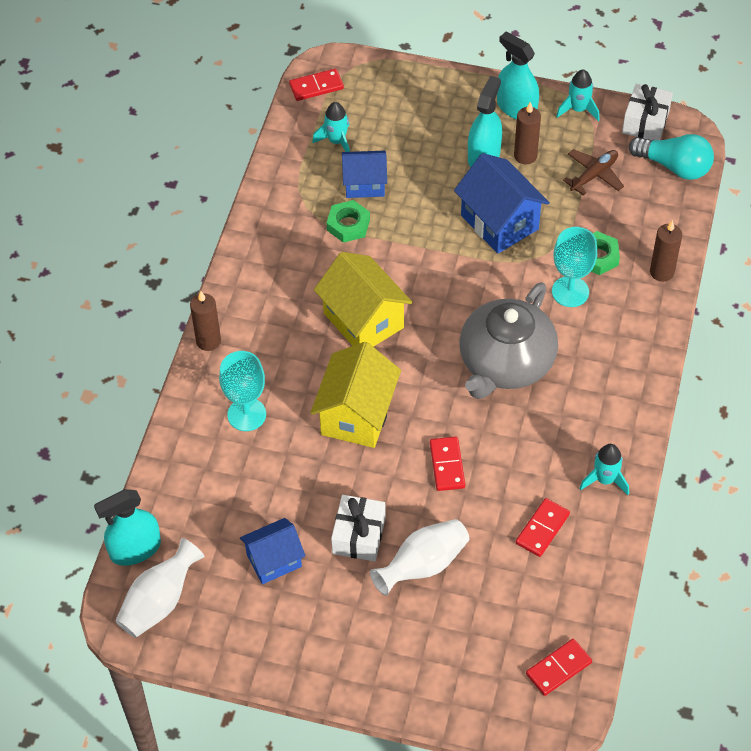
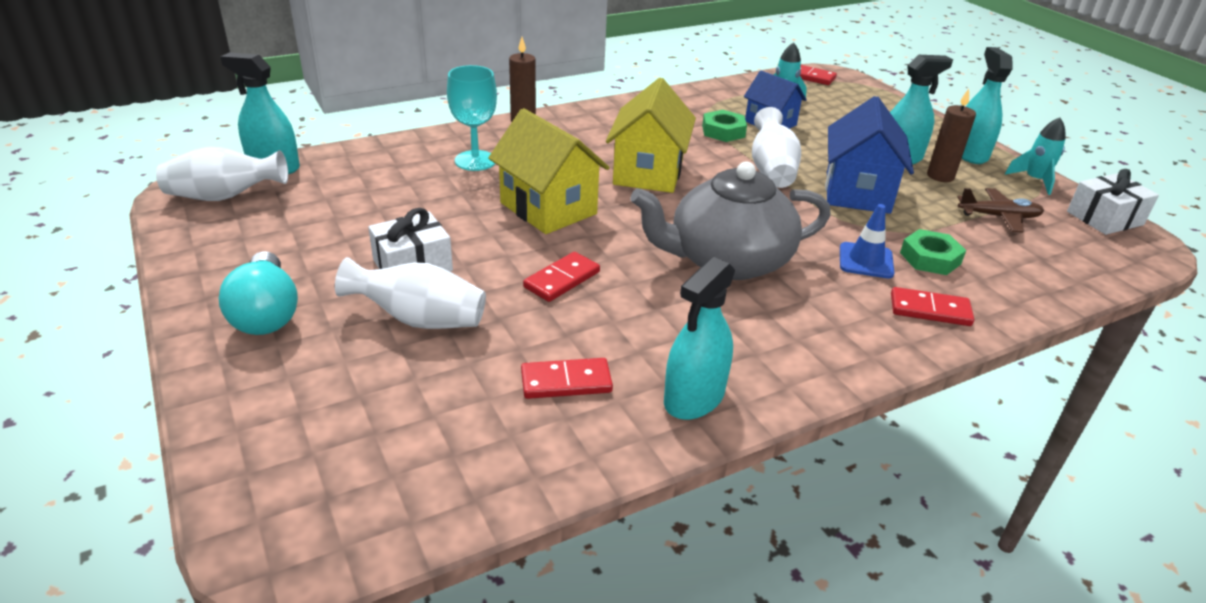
camera: 45 degrees right, 20 degrees down
(274, 560) = (330, 232): blue house -> none
(357, 415) = (548, 208): yellow house -> yellow house turned 75 degrees clockwise
(428, 245) = (771, 170): none -> white vase
(558, 668) = (372, 503): red domino -> red domino (930, 310)
(570, 292) = (866, 261): turquoise goblet -> blue traffic cone
(605, 480) = (694, 398): turquoise rocket -> turquoise spray bottle
(661, 272) = (994, 306): brown candle -> none
(674, 166) = (1105, 256): turquoise light bulb -> turquoise light bulb (266, 313)

